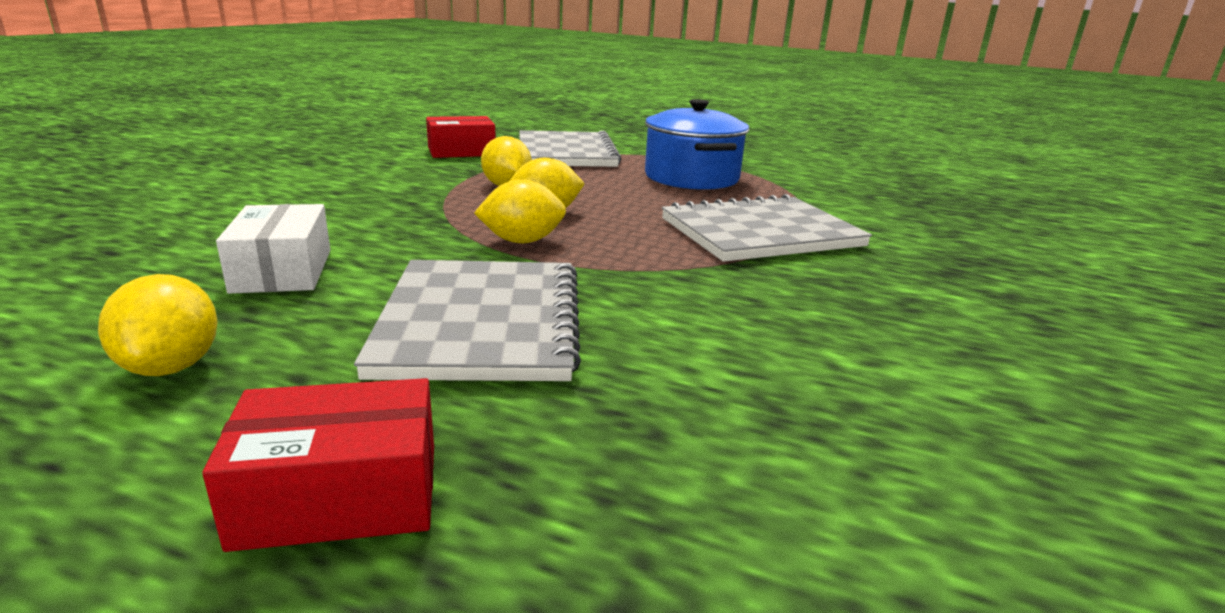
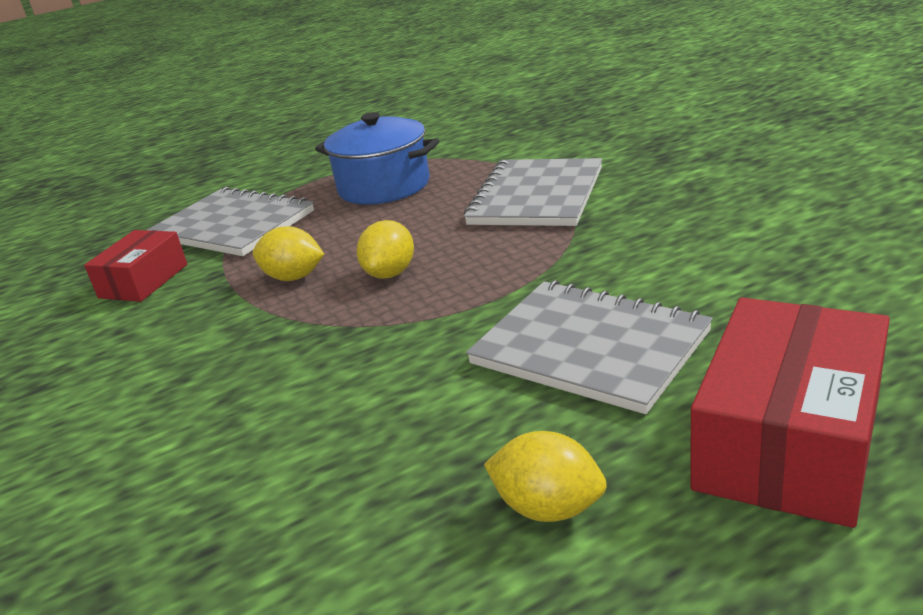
camera: 45 degrees left, 5 degrees up
(283, 270) = (387, 434): white box -> none
(339, 494) = (788, 441): red box -> red box, size x1.65
(522, 241) = (445, 298): yellow lemon -> none

